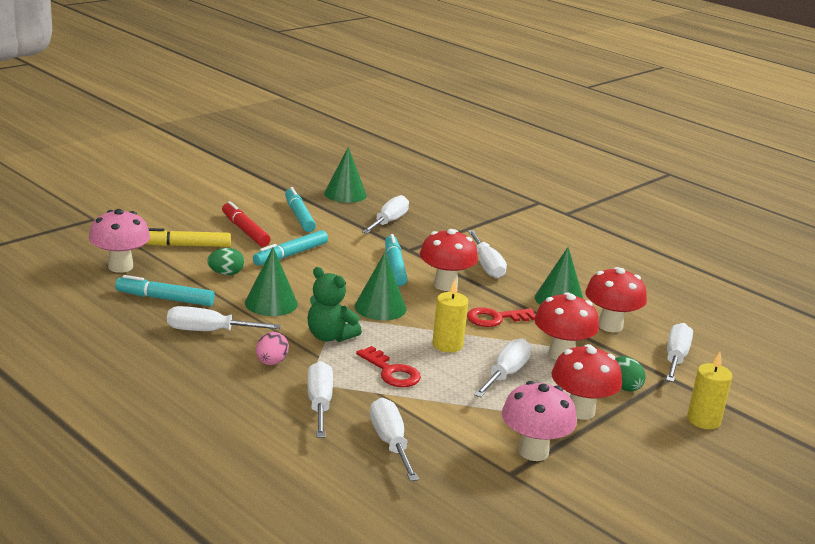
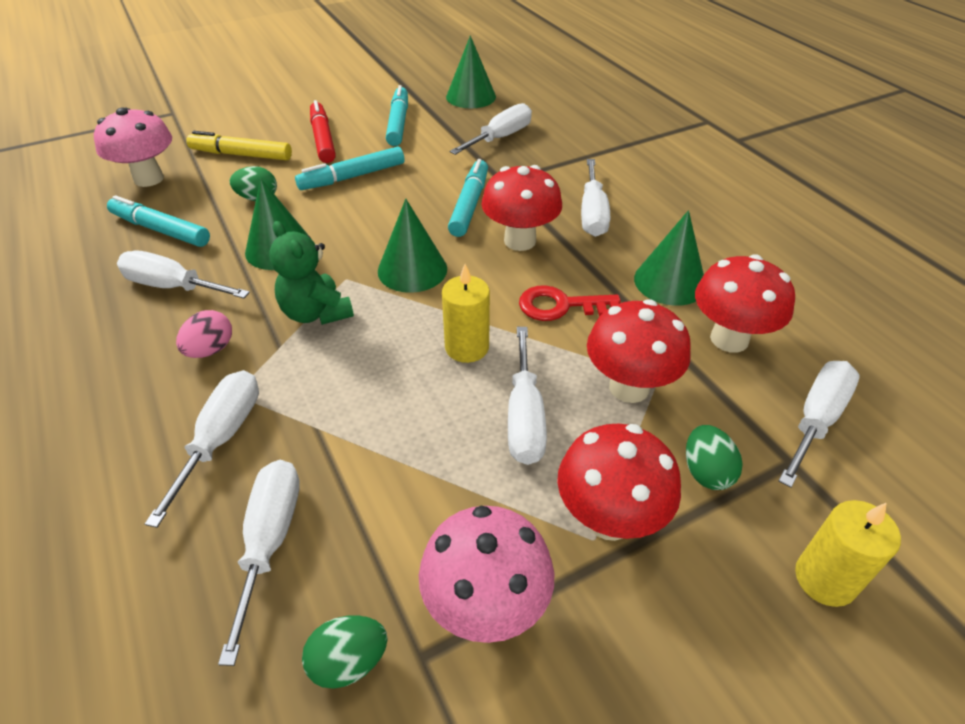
camera: 20 degrees right, 20 degrees up
(391, 372) = (359, 389): red key -> none
(473, 480) = (349, 662): none -> green egg
(506, 374) = (524, 417): white screwdriver -> white screwdriver turned 135 degrees clockwise

